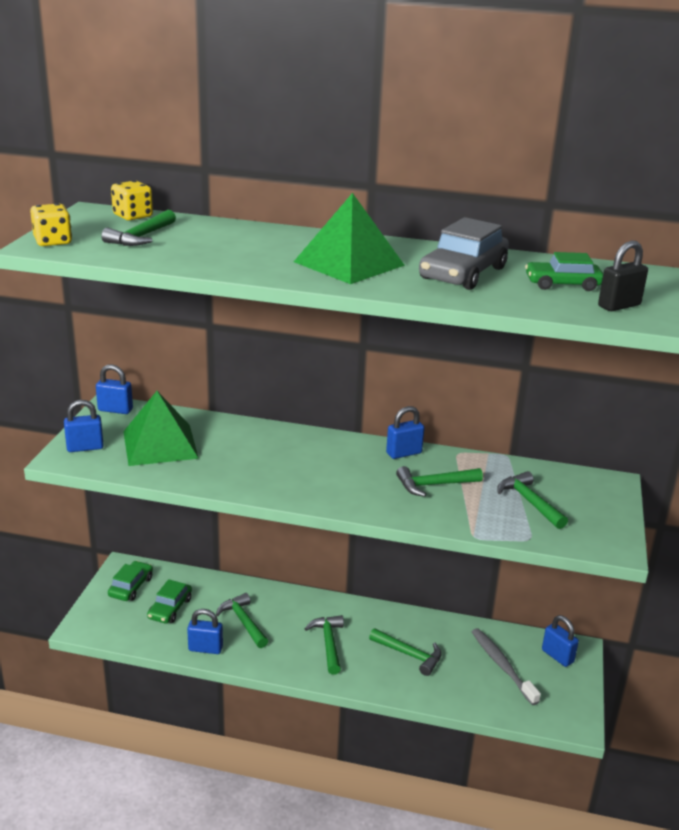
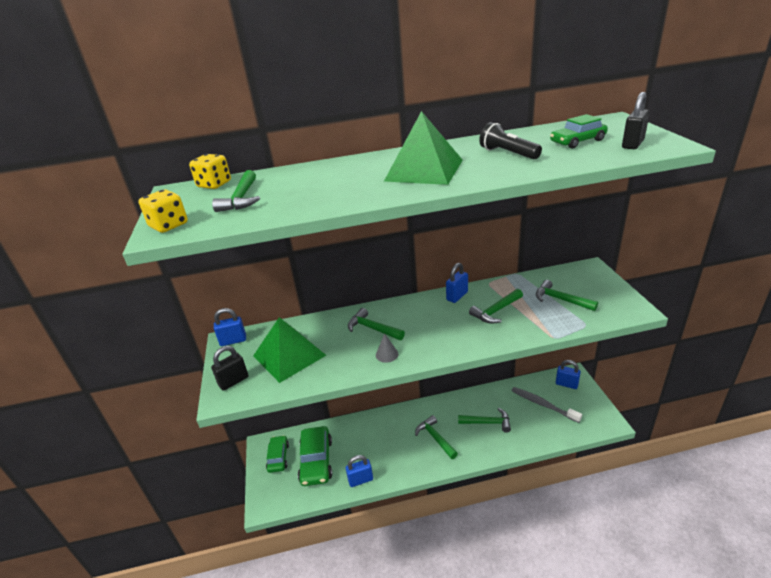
camera: 20 degrees left, 5 degrees up
(85, 447) = (233, 381): blue padlock -> black padlock
(170, 608) = (316, 461): green car -> green car, size x1.58
(243, 622) = (371, 448): green hammer -> green hammer (372, 328)
(263, 481) = (387, 354): none -> grey cone
(463, 273) = (508, 153): grey car -> black flashlight

